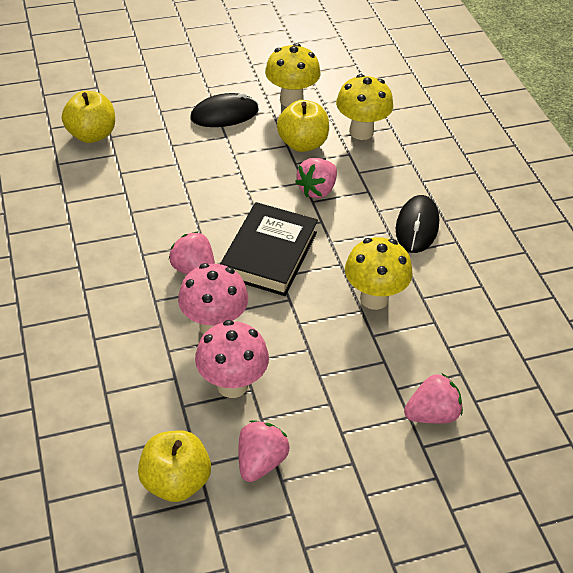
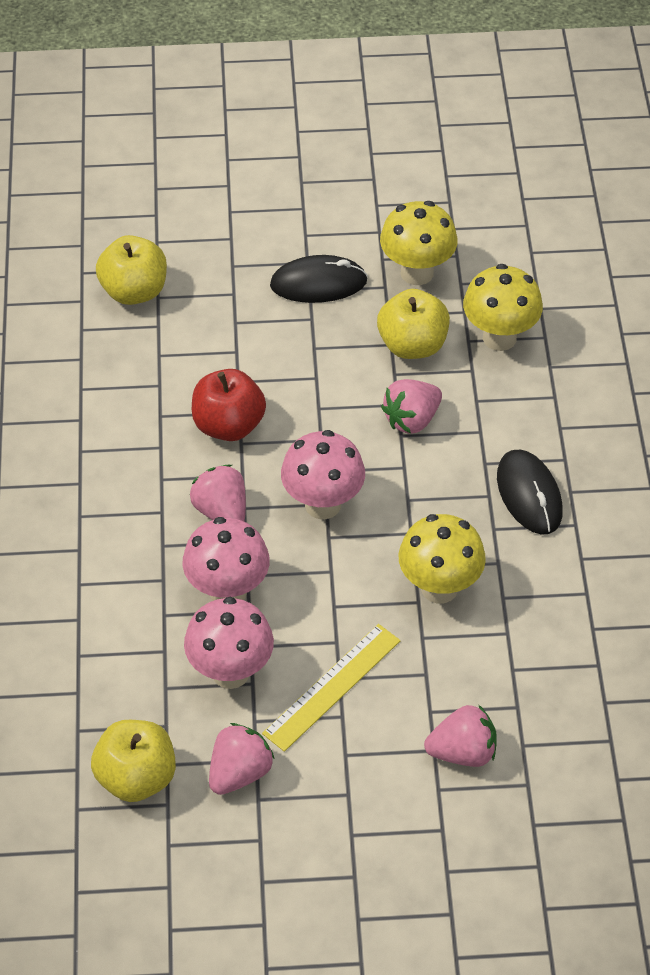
camera: 15 degrees right, 5 degrees up
(184, 211) = (228, 425): none -> red apple
(269, 254) = (323, 504): black book -> pink mushroom
(315, 382) = (332, 686): none -> yellow ruler
(417, 226) = (529, 494): black mouse -> black mouse turned 45 degrees counterclockwise

